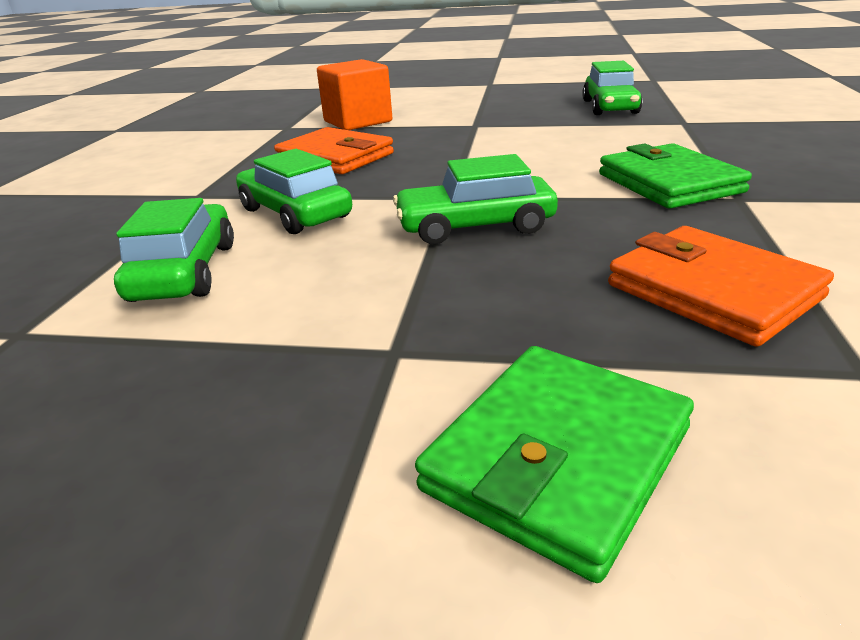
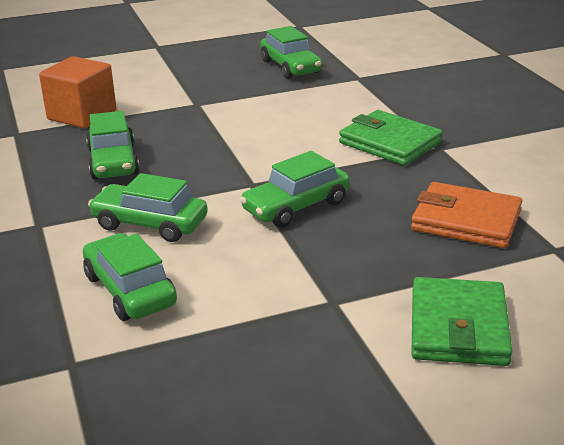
camera: 30 degrees left, 0 degrees up
(335, 157) = (113, 162): orange wallet -> green car

